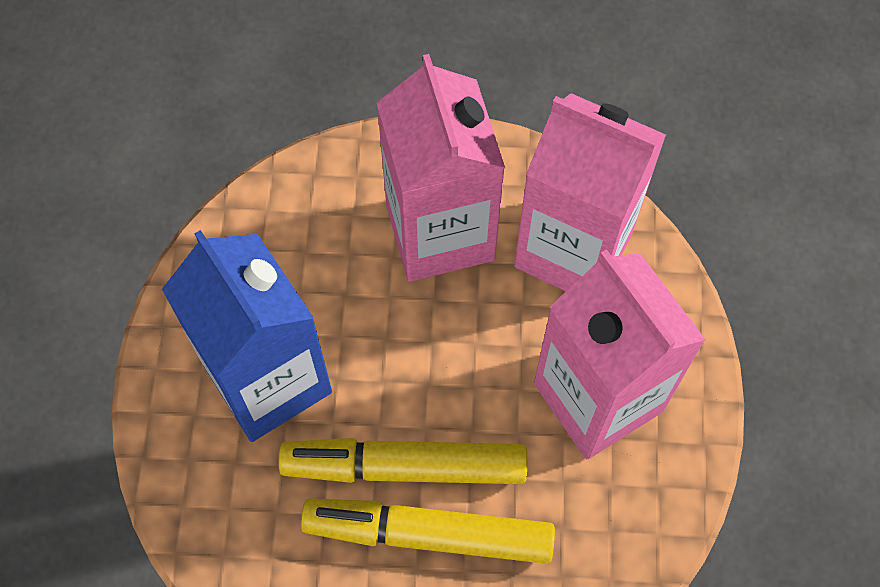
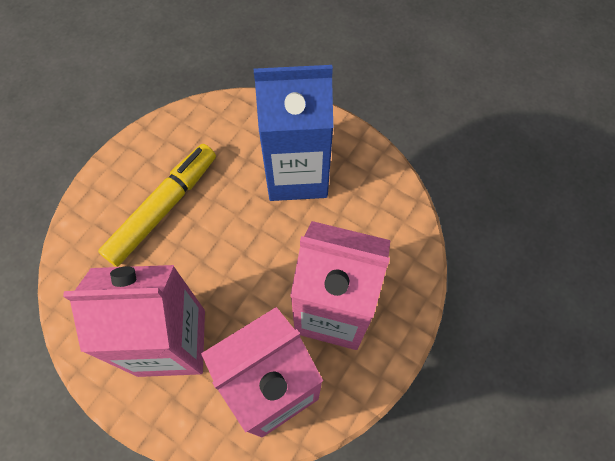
camera: 120 degrees right, 0 degrees up
(404, 466) = (205, 215): yellow marker -> none

